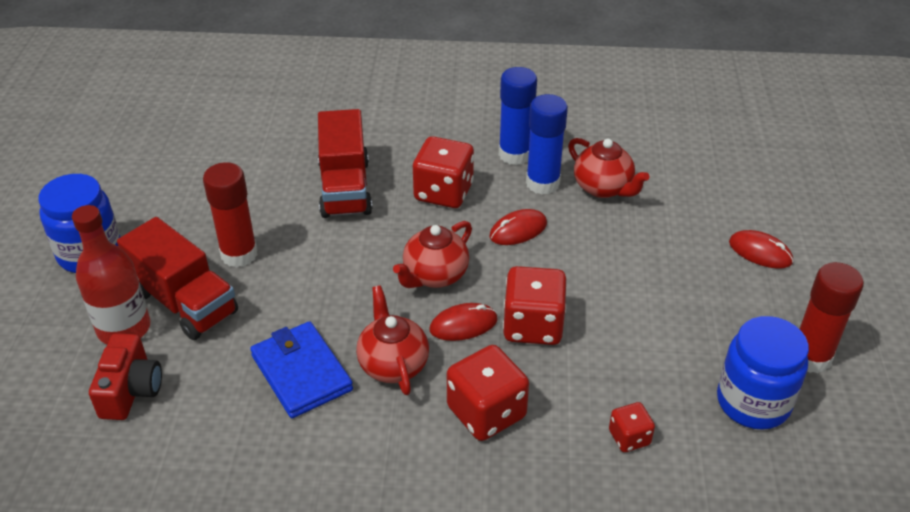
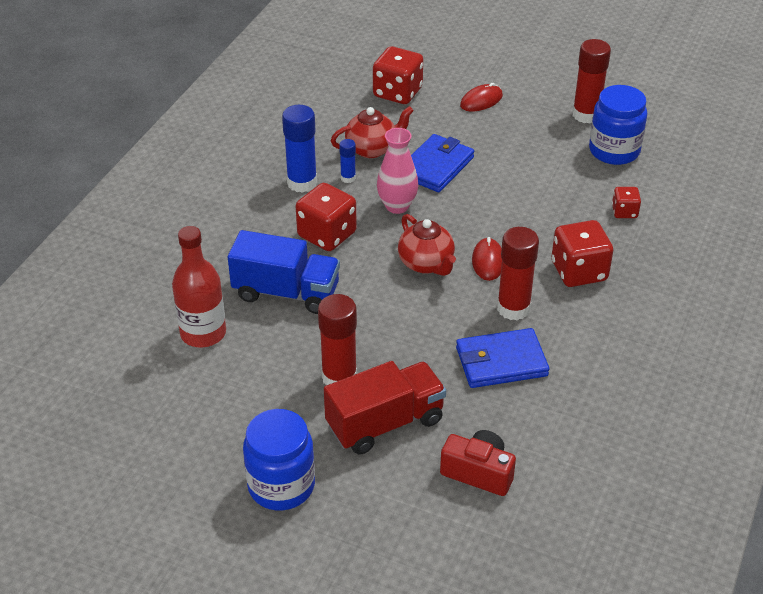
camera: 70 degrees left, 0 degrees up
(124, 328) = (400, 470): red bottle -> red bottle (203, 333)
(345, 188) = (286, 292): red truck -> blue truck
(393, 364) = (513, 308): red teapot -> red glue stick
(518, 230) = (397, 206): red mouse -> pink vase
(533, 326) = (504, 226): red dice -> red dice (397, 92)
(542, 183) = (348, 178): blue glue stick -> blue glue stick, size x0.51
(606, 243) = (436, 166): none -> blue wallet

